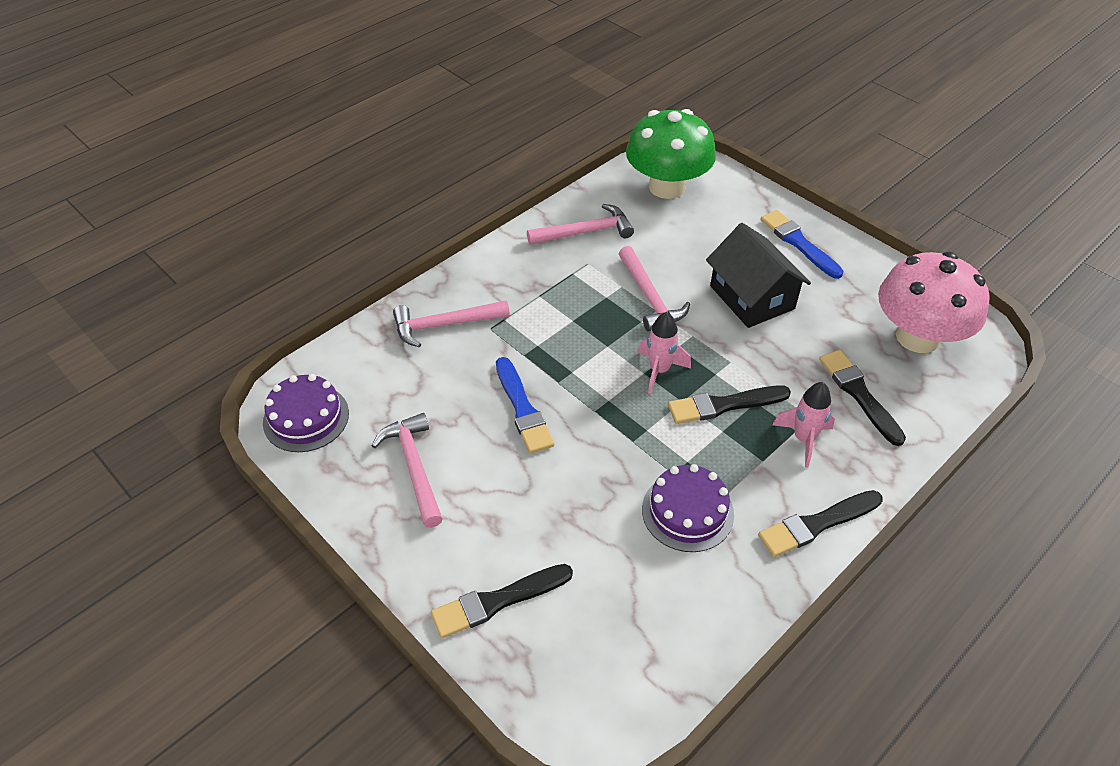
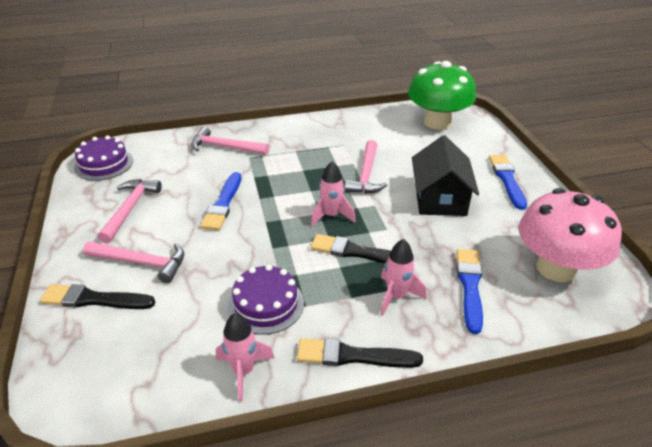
camera: 30 degrees right, 10 degrees down
(585, 232) = (359, 129): pink hammer -> pink hammer (142, 263)
(733, 594) = (243, 371): none -> pink rocket
(859, 394) = (470, 286): black brush -> blue brush

